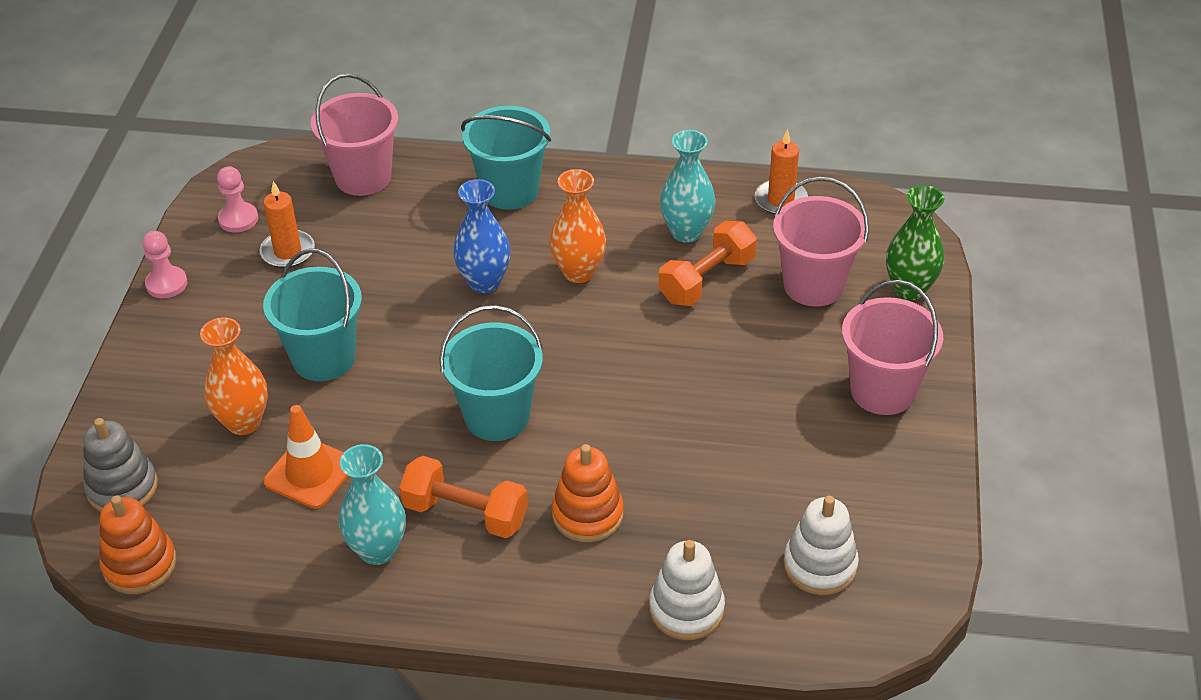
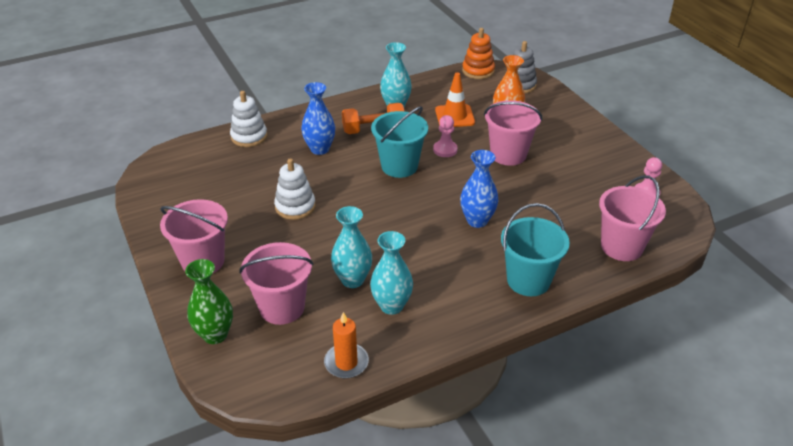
camera: 145 degrees right, 5 degrees down
(166, 284) = (626, 151): pink pawn -> pink pawn (445, 150)
(288, 252) = (596, 189): orange candle -> none
(323, 358) = (508, 154): turquoise bucket -> pink bucket
(578, 272) = (432, 249): orange vase -> none
(587, 514) = (320, 149): orange stacking toy -> blue vase
(706, 280) = (352, 280): orange dumbbell -> turquoise vase
(820, 565) = (197, 172): white stacking toy -> white stacking toy (295, 207)

